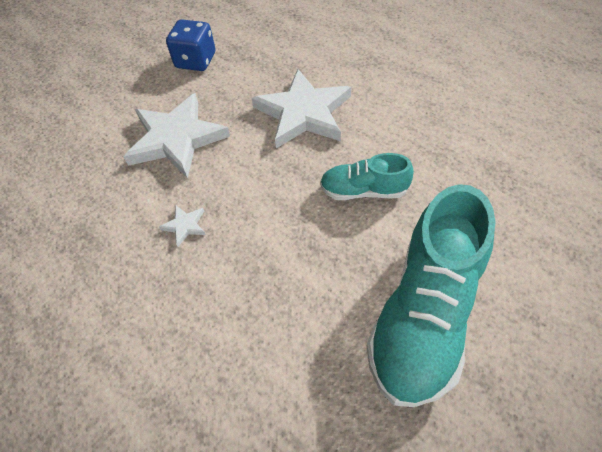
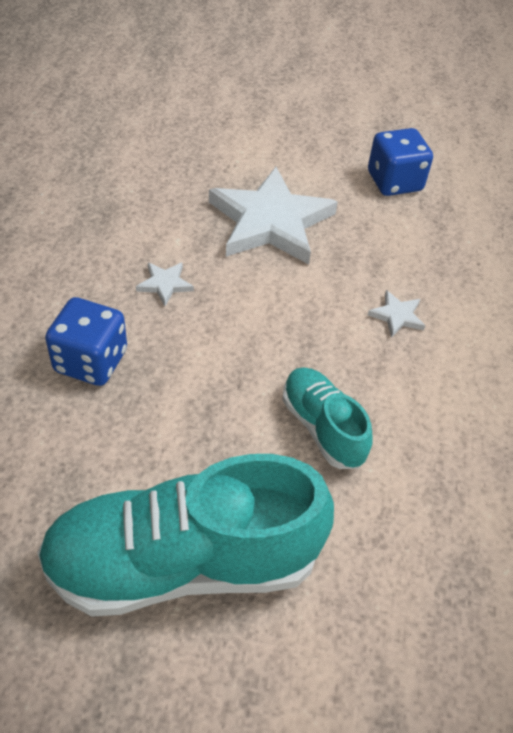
camera: 50 degrees right, 5 degrees down
(223, 304) = (91, 361): none -> blue dice
(303, 113) = (397, 316): white star -> white star, size x0.40

